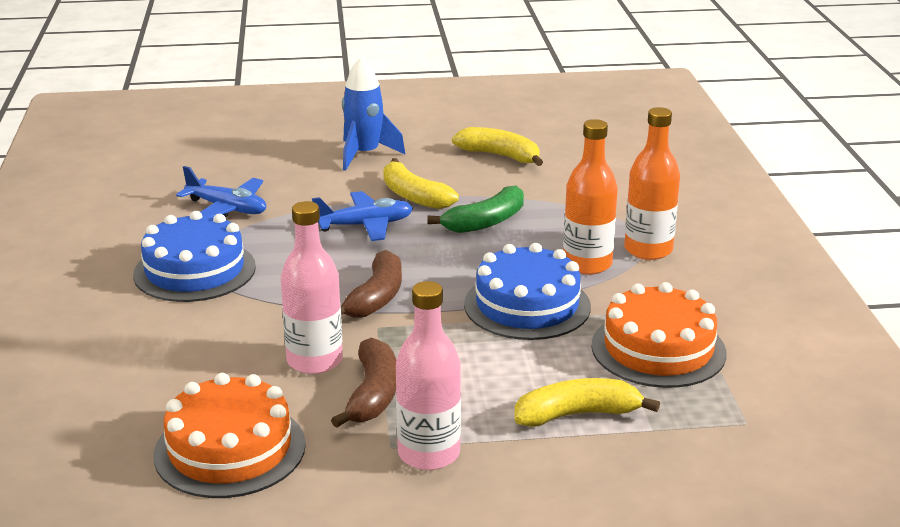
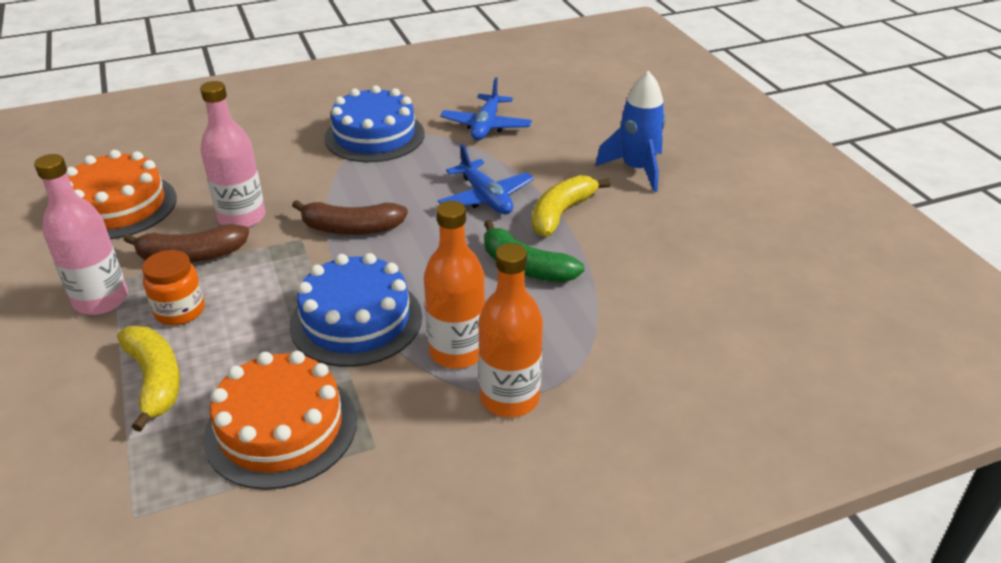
camera: 75 degrees right, 10 degrees up
(471, 401) = (180, 311): none -> orange jar
(500, 156) = (694, 252): yellow banana -> none

